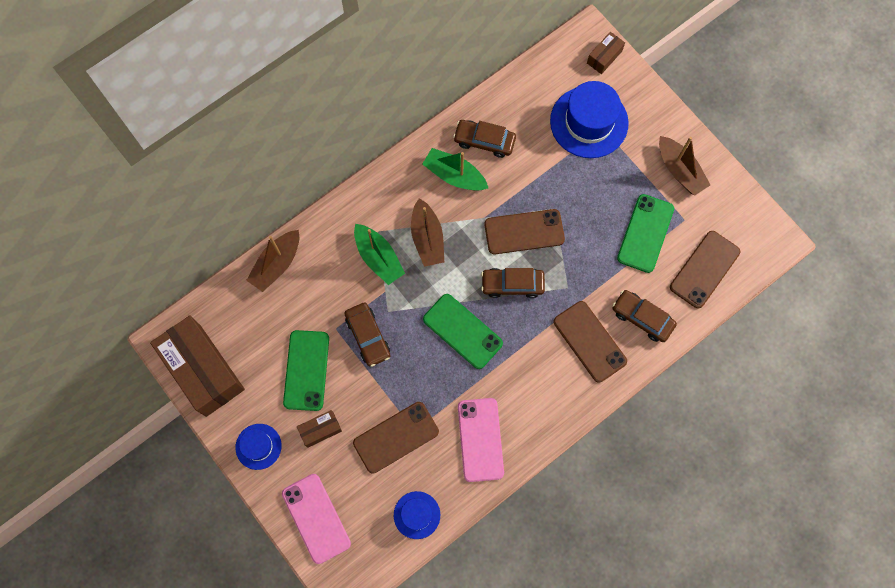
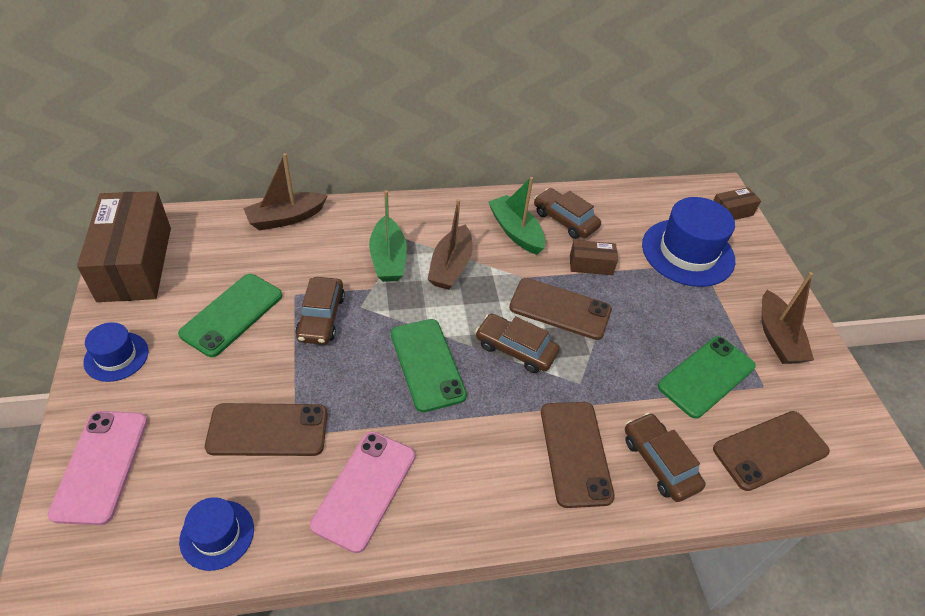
camera: 25 degrees right, 25 degrees down
(320, 430) = (194, 376): brown box -> brown box (591, 265)

